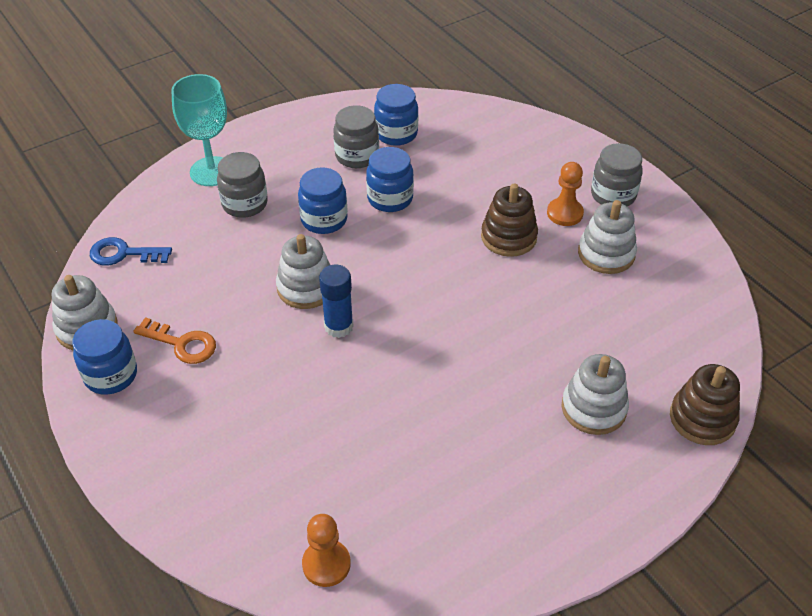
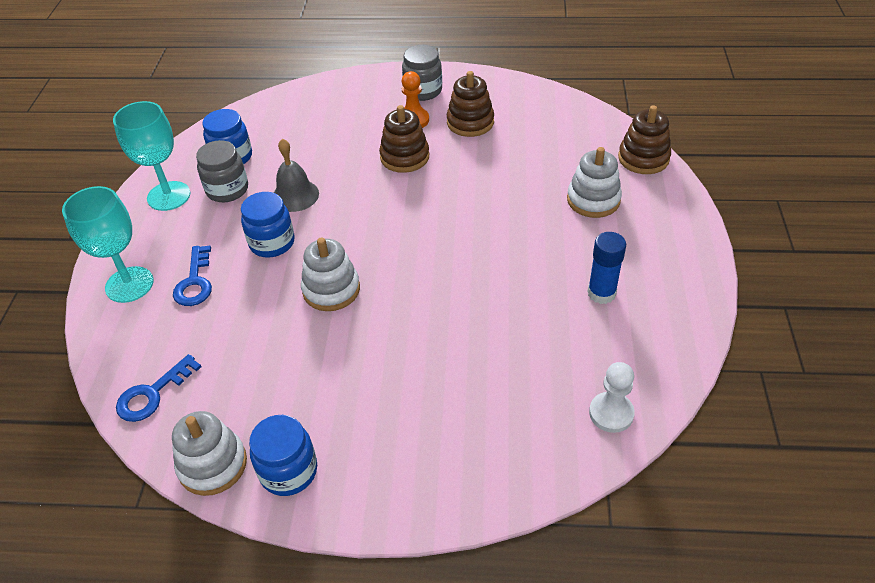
camera: 50 degrees left, 0 degrees up
(182, 344) = (305, 401): orange key -> none
(245, 204) = (195, 282): grey jar -> blue key
(318, 129) = (169, 196): none -> turquoise goblet
(326, 564) = (611, 413): orange pawn -> white pawn
(338, 326) = (392, 291): blue glue stick -> blue glue stick (601, 293)
(390, 198) = (295, 195): blue jar -> grey bell
(606, 254) = (470, 122): white stacking toy -> brown stacking toy

